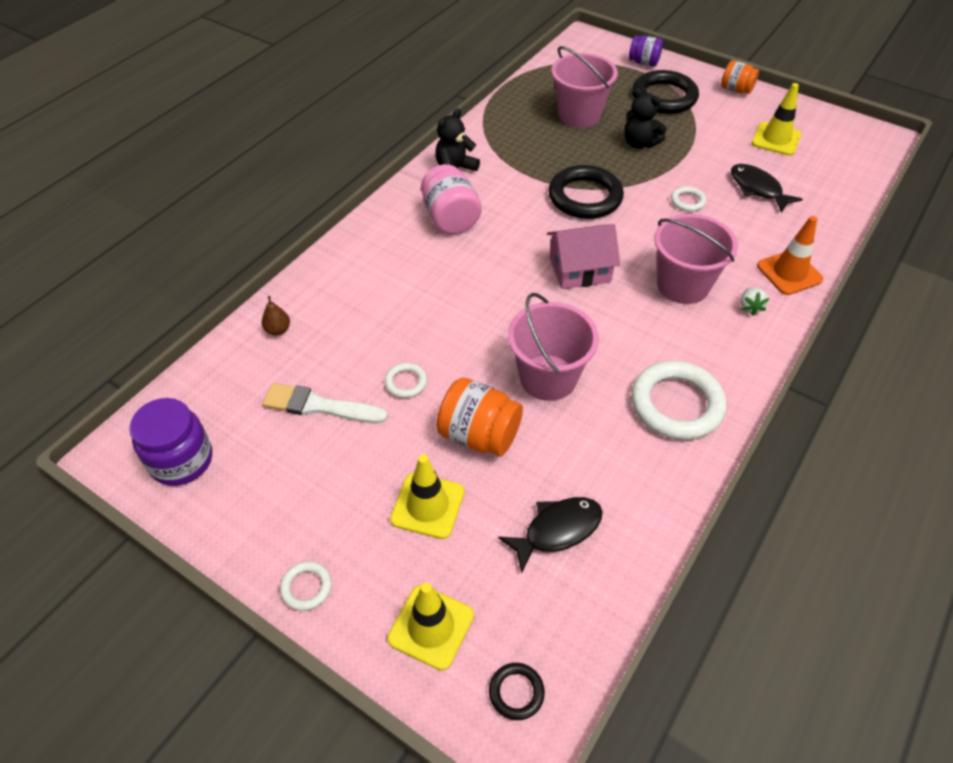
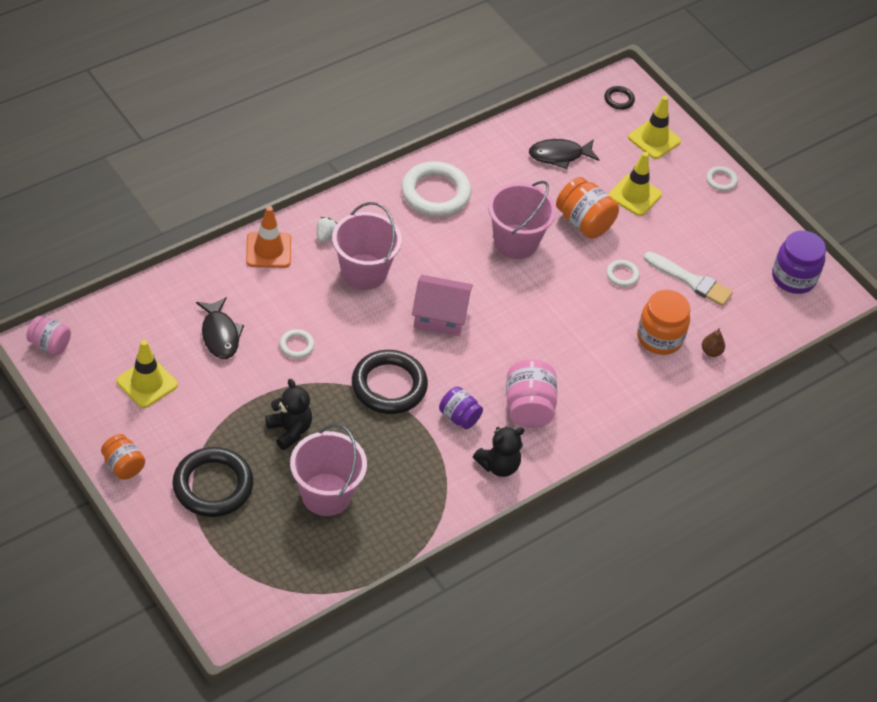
camera: 165 degrees left, 0 degrees up
(340, 325) = (659, 338): none -> orange jar
(643, 62) = (192, 552): purple jar -> purple jar (459, 417)
(874, 140) = (50, 345): none -> pink jar

